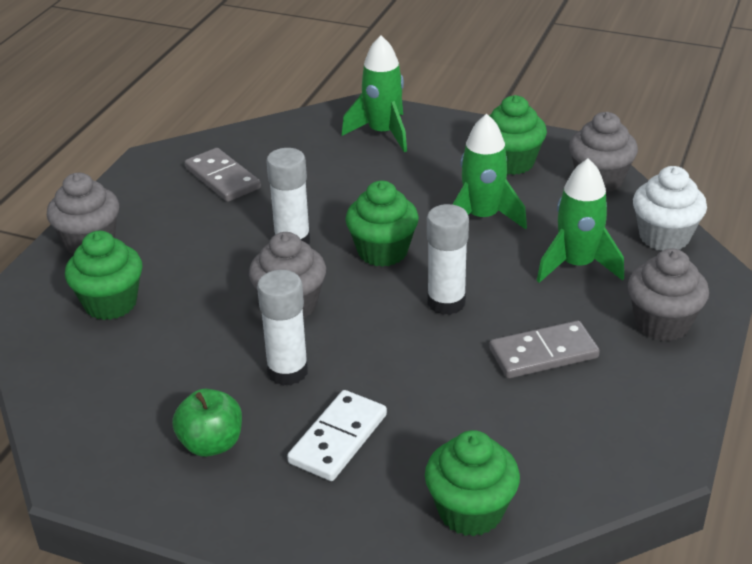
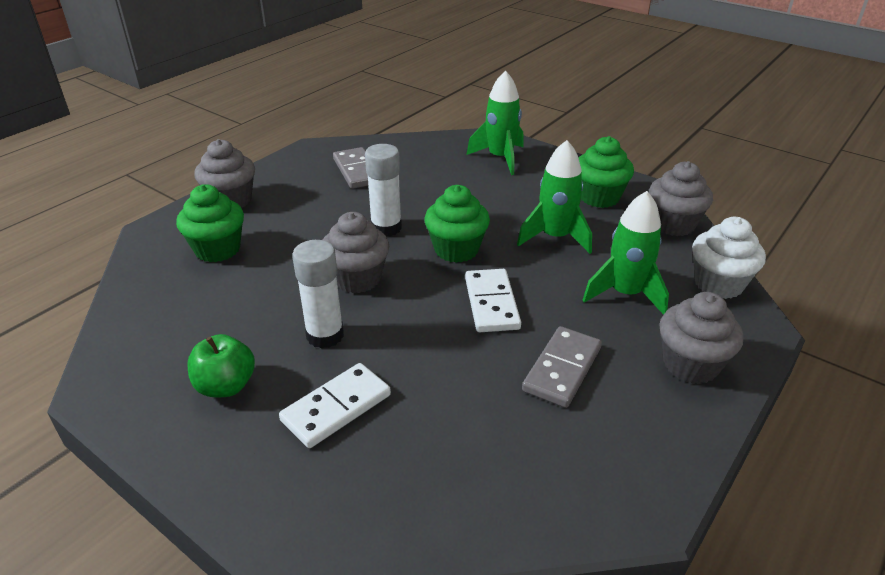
camera: 15 degrees right, 0 degrees up
(446, 302) = (492, 303): white glue stick -> white domino
(470, 511) = (424, 514): green cupcake -> none
(543, 354) = (562, 369): grey domino -> grey domino turned 60 degrees counterclockwise

